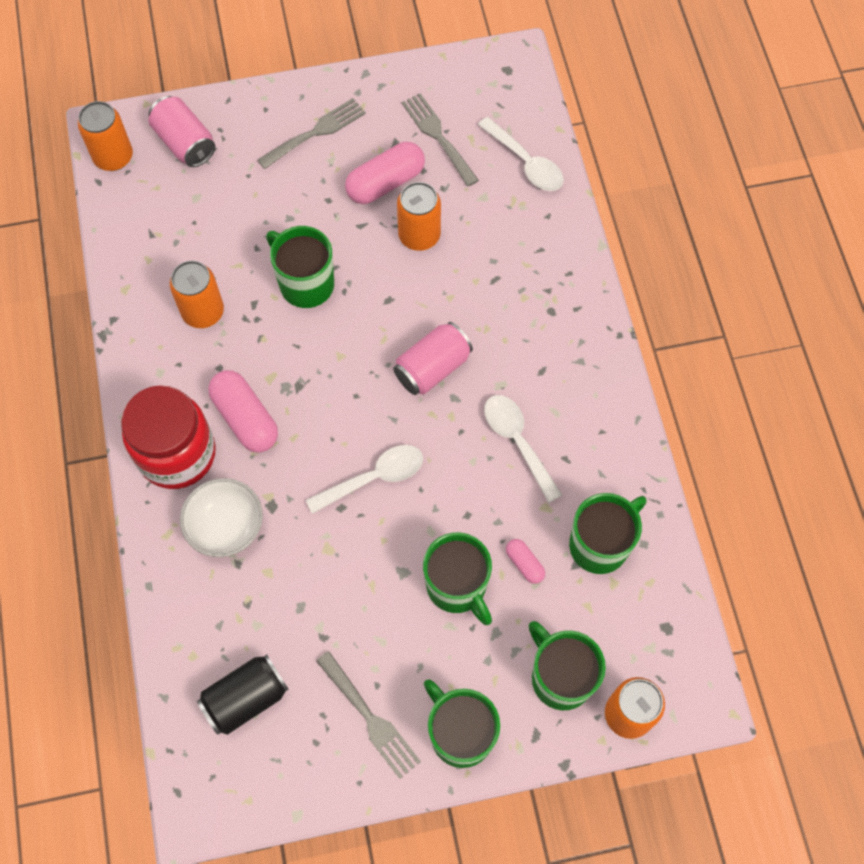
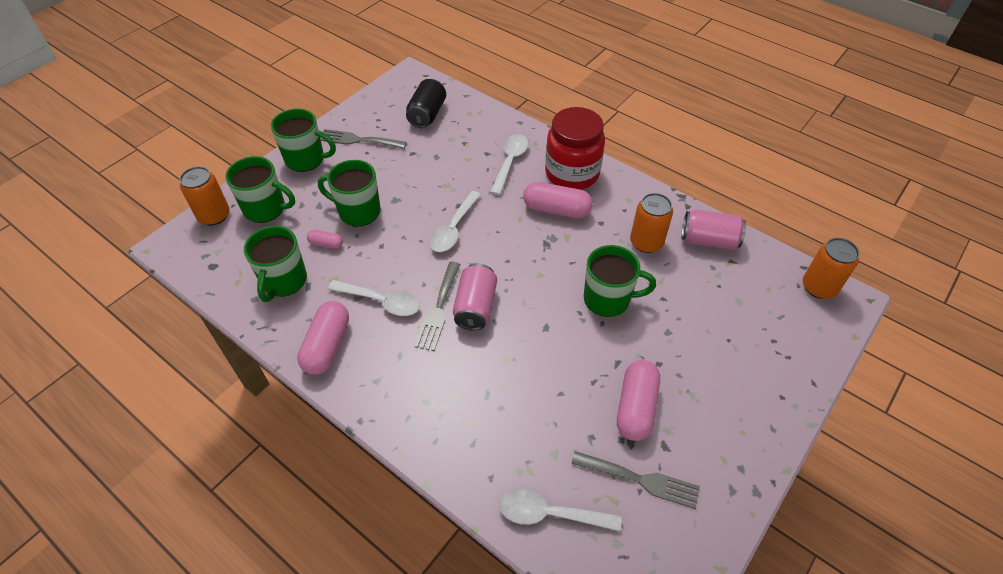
camera: 140 degrees right, 15 degrees down
(185, 143) = (794, 330): pink can -> pink can (709, 240)
(226, 526) = (510, 162): white bowl -> white spoon
(316, 132) = (727, 407): grey fork -> grey fork (438, 309)
(419, 235) = (571, 386): orange can -> none
(602, 430) = (327, 346): none -> pink capsule

